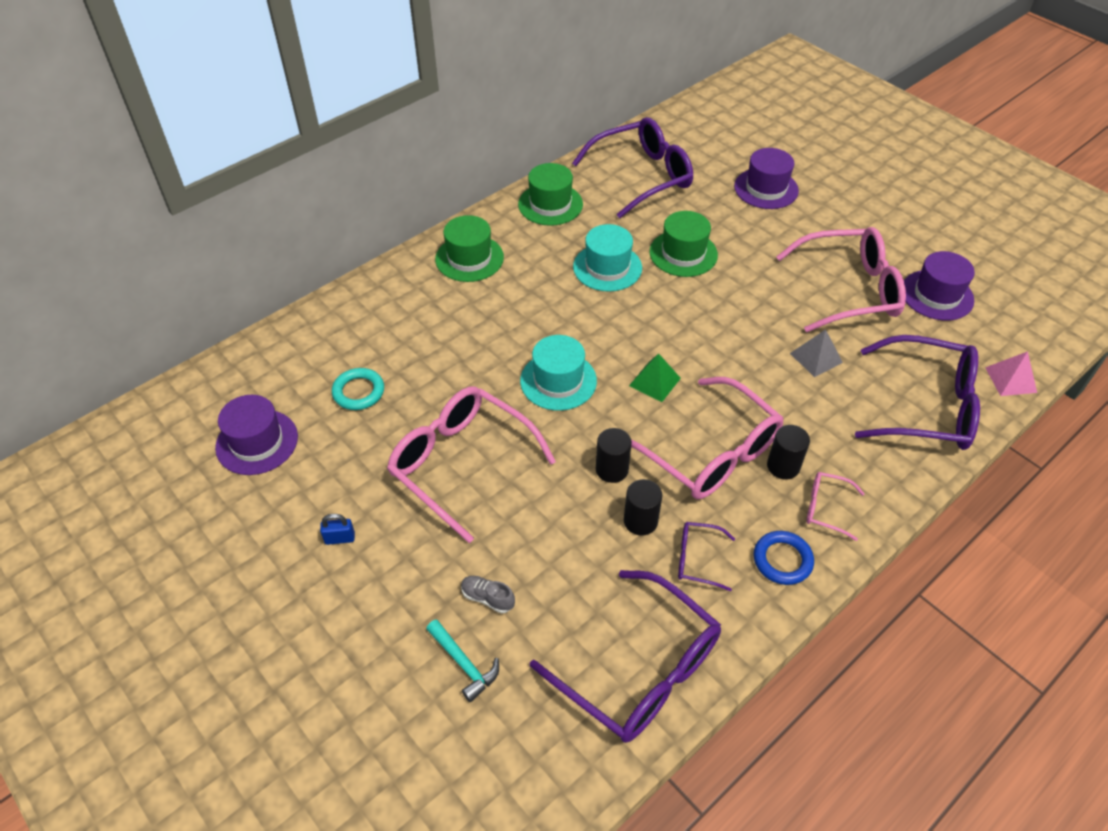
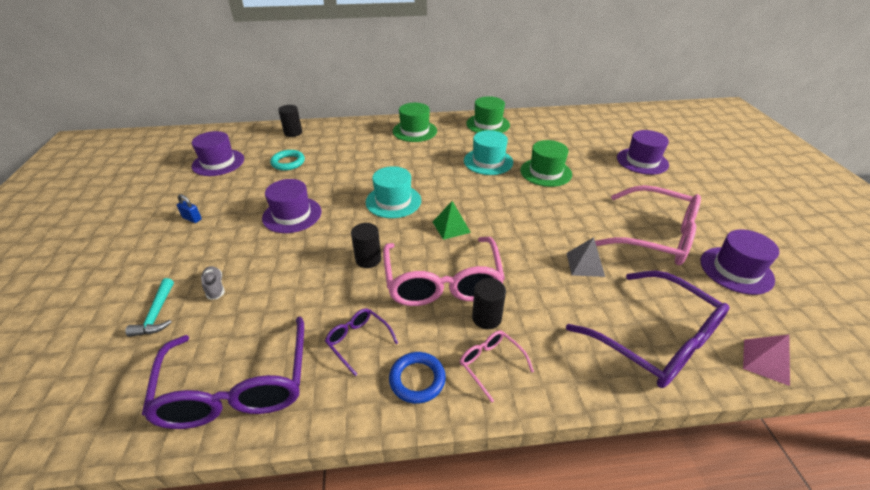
camera: 35 degrees right, 10 degrees down
(461, 463) = (292, 215): pink glasses -> purple hat
(640, 521) = (350, 297): black cylinder -> black cylinder (293, 133)
(642, 176) = (560, 130): purple glasses -> none

